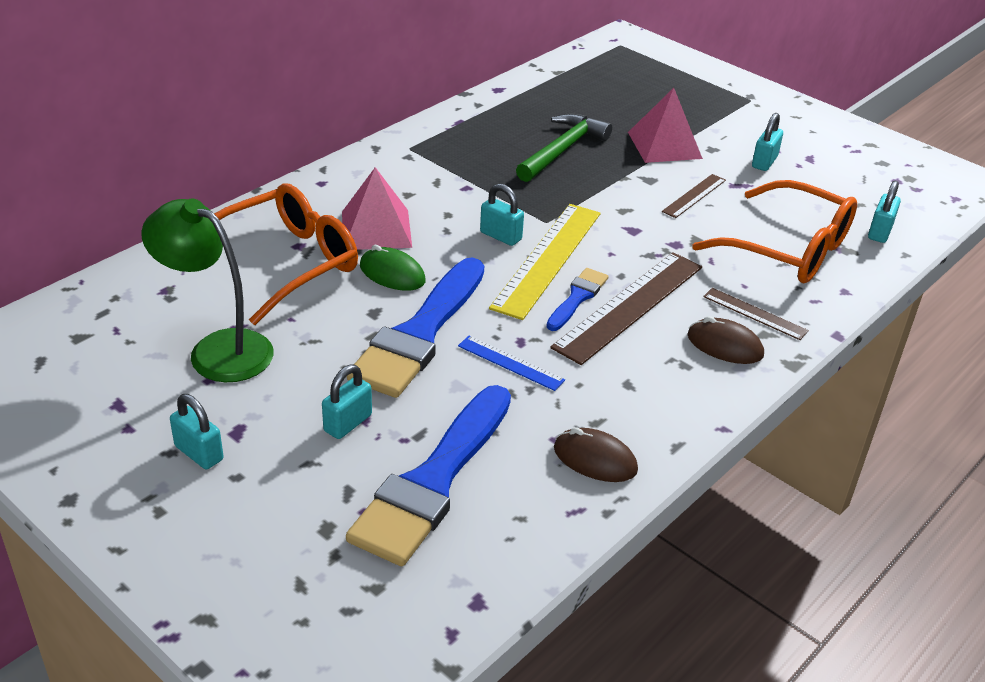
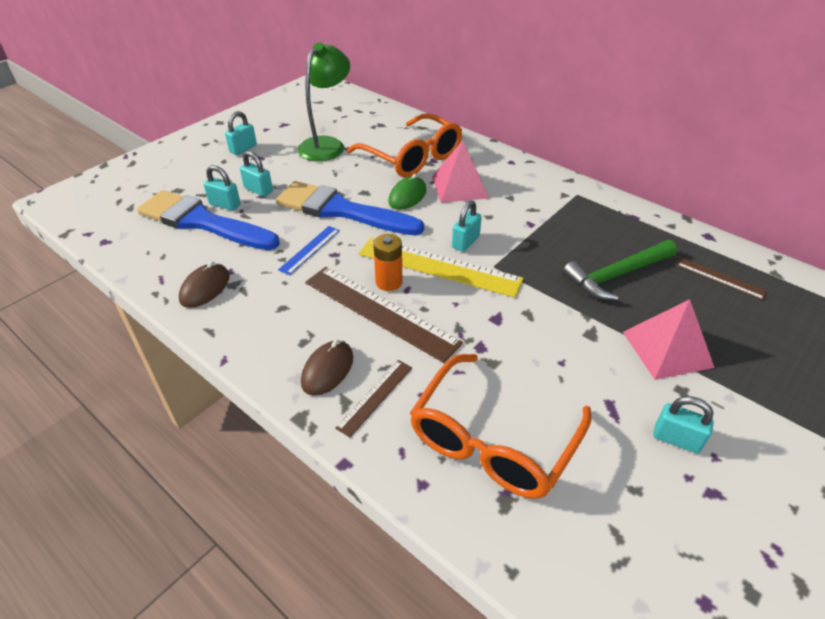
camera: 90 degrees right, 5 degrees up
(562, 150) = (617, 275): green hammer -> green hammer turned 120 degrees clockwise
(577, 298) = (389, 282): blue brush -> orange battery
(694, 196) = (573, 367): brown ruler -> brown ruler (720, 278)
(880, 232) = (556, 548): turquoise padlock -> turquoise padlock (225, 204)

